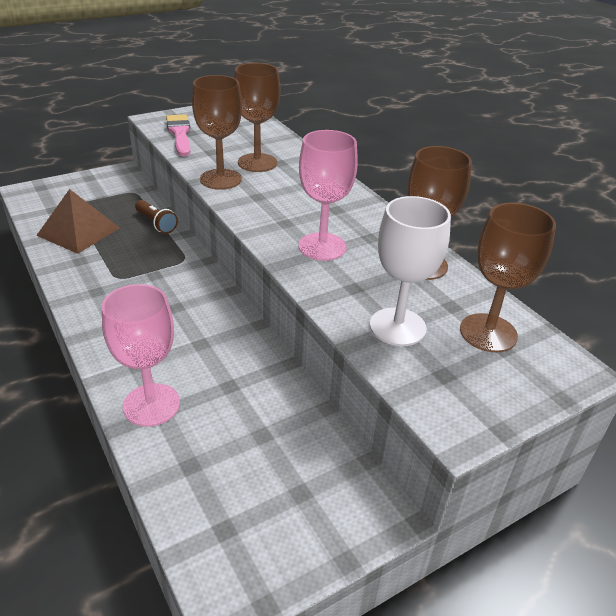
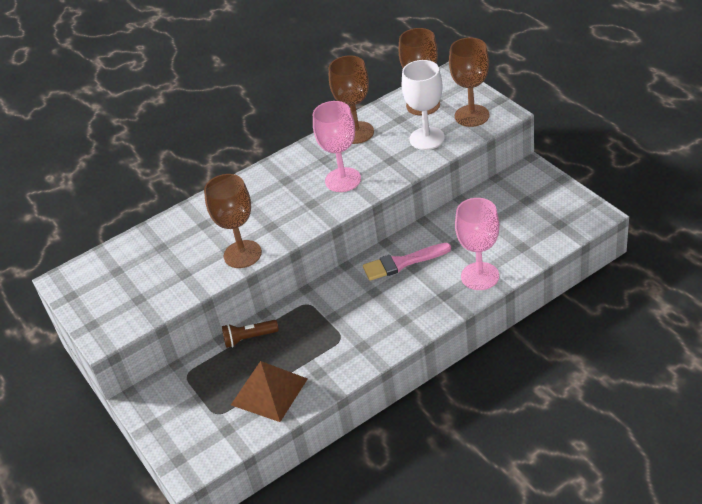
camera: 85 degrees left, 5 degrees up
(156, 223) = (249, 338): brown flashlight -> brown flashlight turned 150 degrees counterclockwise
(179, 134) = (142, 306): pink brush -> pink brush (402, 263)
(257, 163) = (206, 238): brown goblet -> brown goblet (472, 116)

